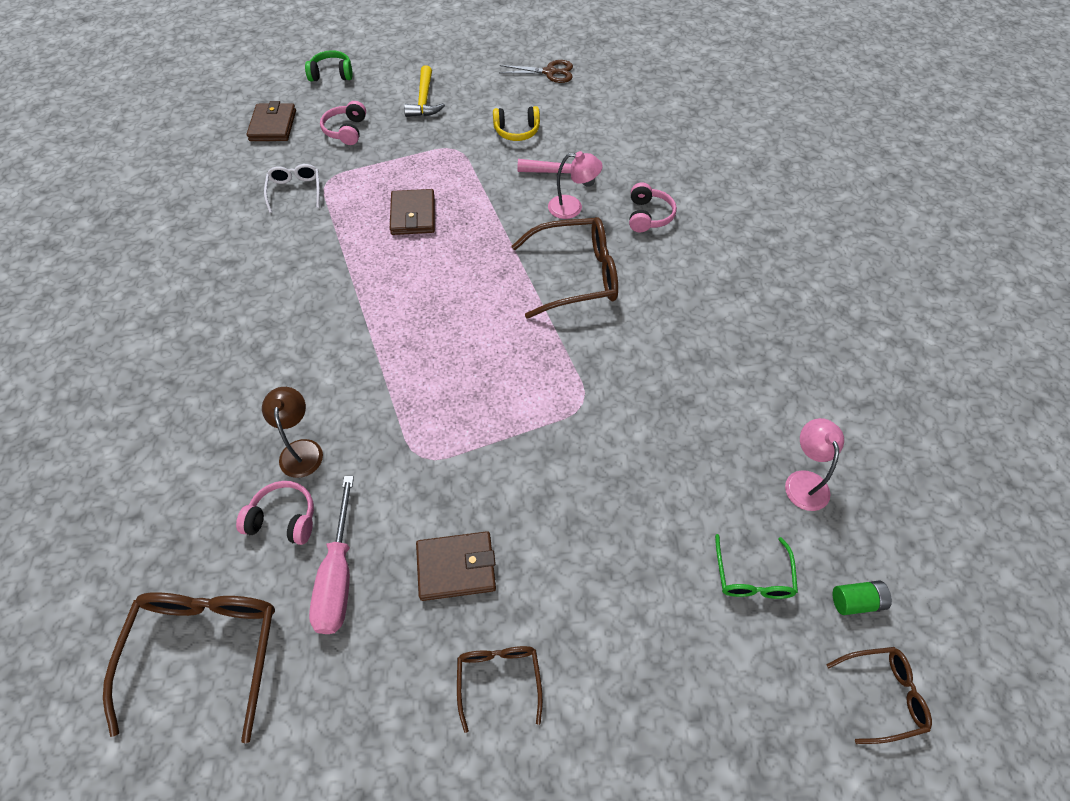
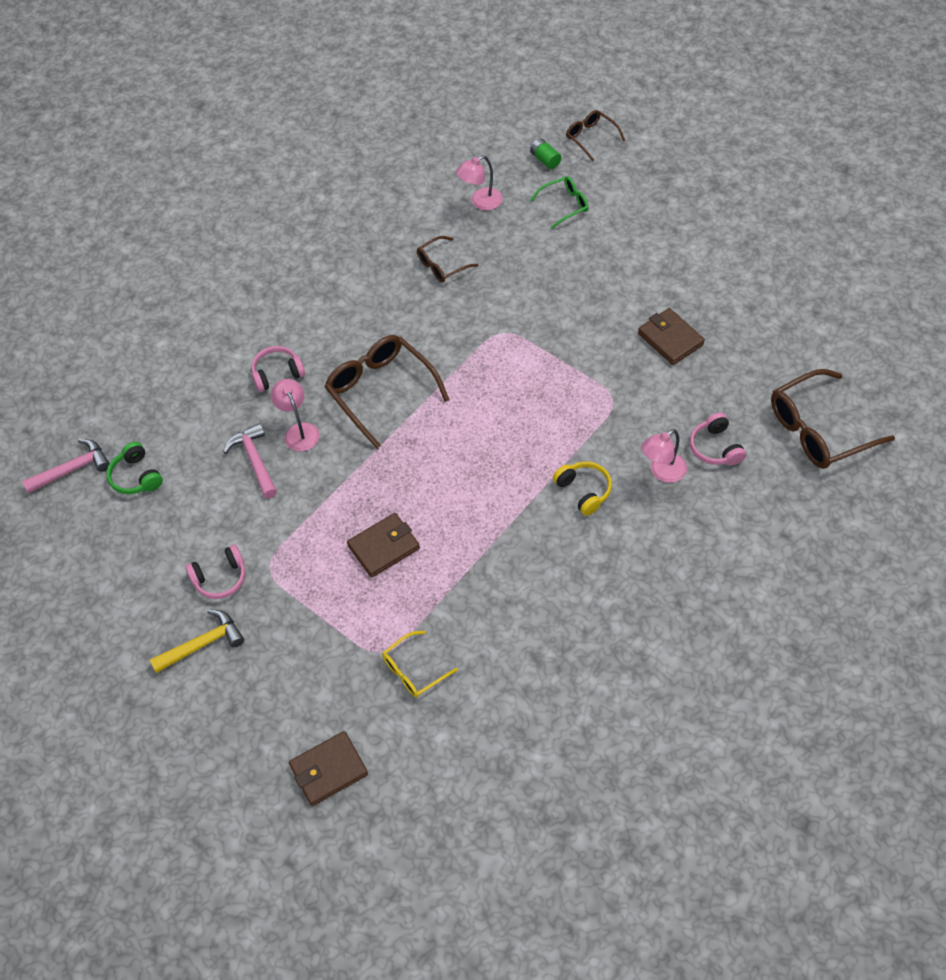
camera: 115 degrees left, 0 degrees up
(295, 191) = (414, 670): white glasses -> yellow glasses
(301, 449) = (662, 472): brown lamp -> pink lamp
(332, 74) = (202, 775): green headphones -> green headphones (136, 476)
(338, 575) = (724, 394): pink screwdriver -> none
(346, 130) = (296, 687): pink headphones -> pink headphones (220, 578)
(499, 679) = (714, 287): brown glasses -> brown glasses (442, 265)
(517, 131) = (211, 529): yellow headphones -> yellow headphones (584, 491)
(550, 72) = (89, 551): brown scissors -> none
(632, 82) = (72, 469): none -> pink hammer

